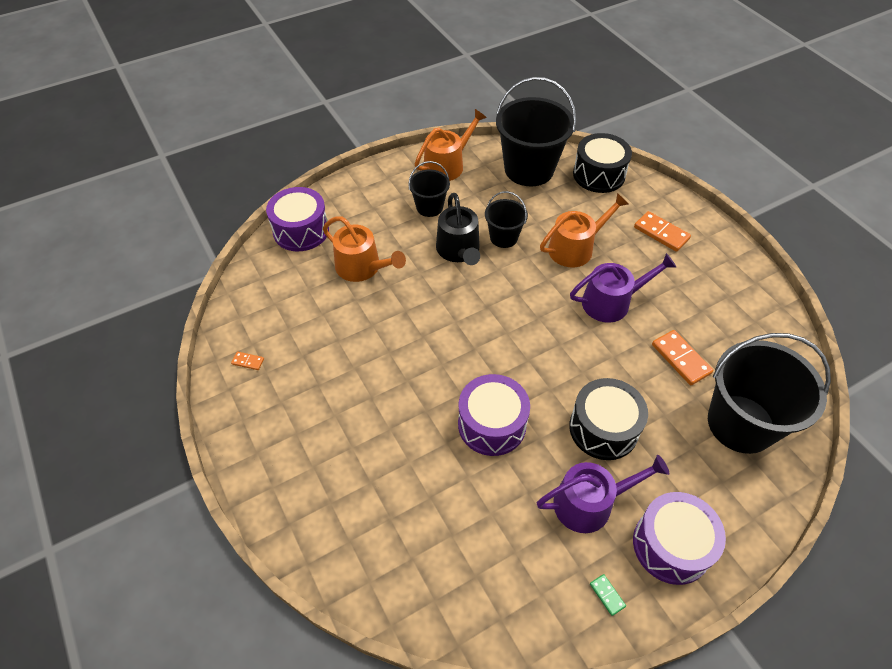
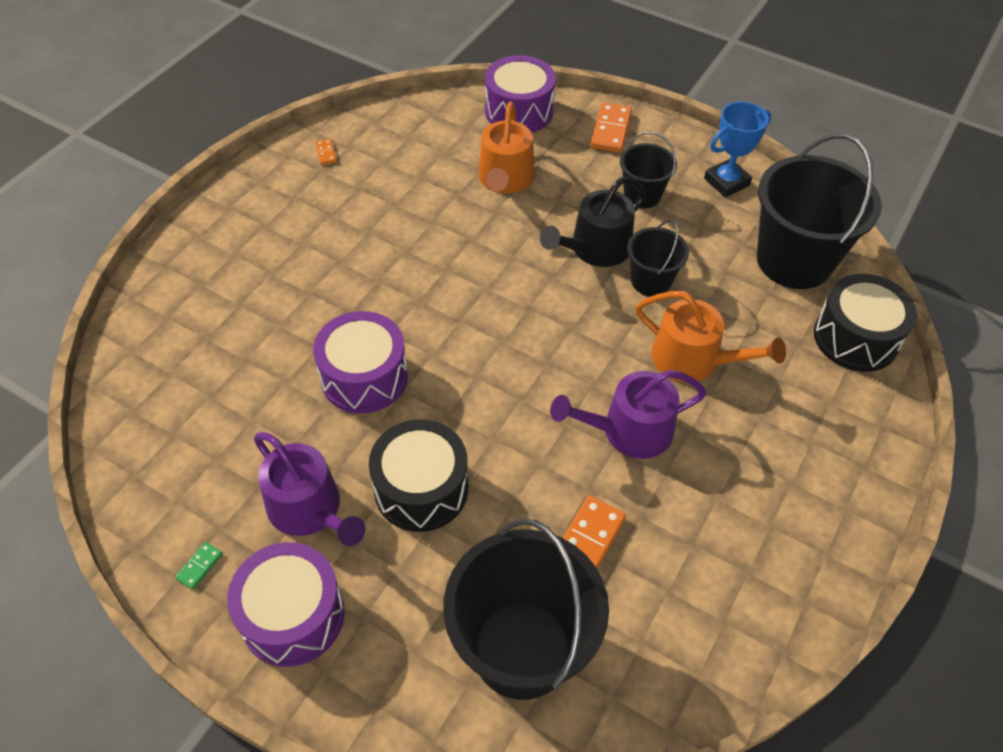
camera: 60 degrees right, 0 degrees up
(447, 165) = (726, 182): orange watering can -> blue trophy
(611, 302) = (629, 431): purple watering can -> purple watering can turned 120 degrees clockwise
(661, 233) = (804, 448): orange domino -> orange domino (610, 130)

